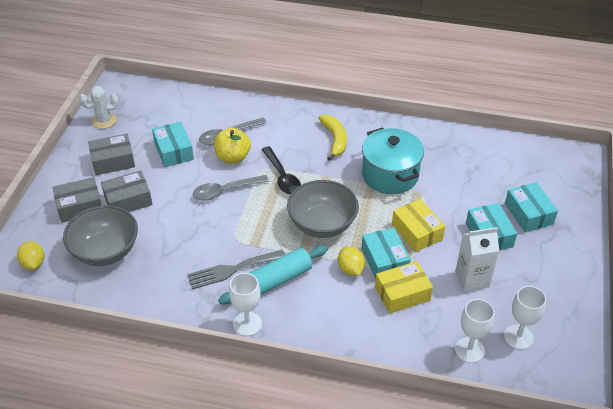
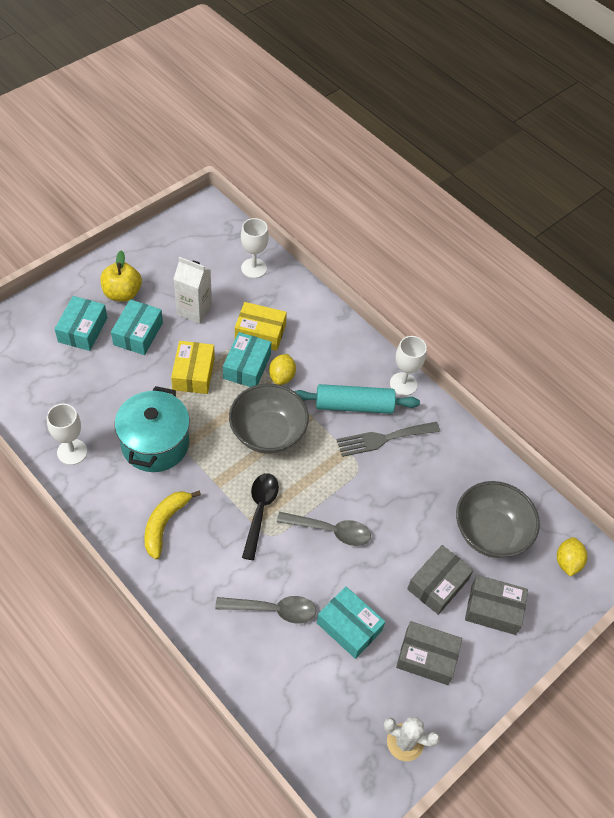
camera: 150 degrees left, 10 degrees up
(128, 200) = (437, 584): grey box -> grey box turned 60 degrees counterclockwise
(174, 151) = (349, 627): turquoise box -> turquoise box turned 60 degrees counterclockwise
(232, 270) = (383, 439): grey fork -> grey fork turned 150 degrees clockwise
(233, 157) = (291, 572): yellow apple -> yellow apple (122, 293)
(518, 337) = (210, 255): white goblet -> white goblet (72, 452)

